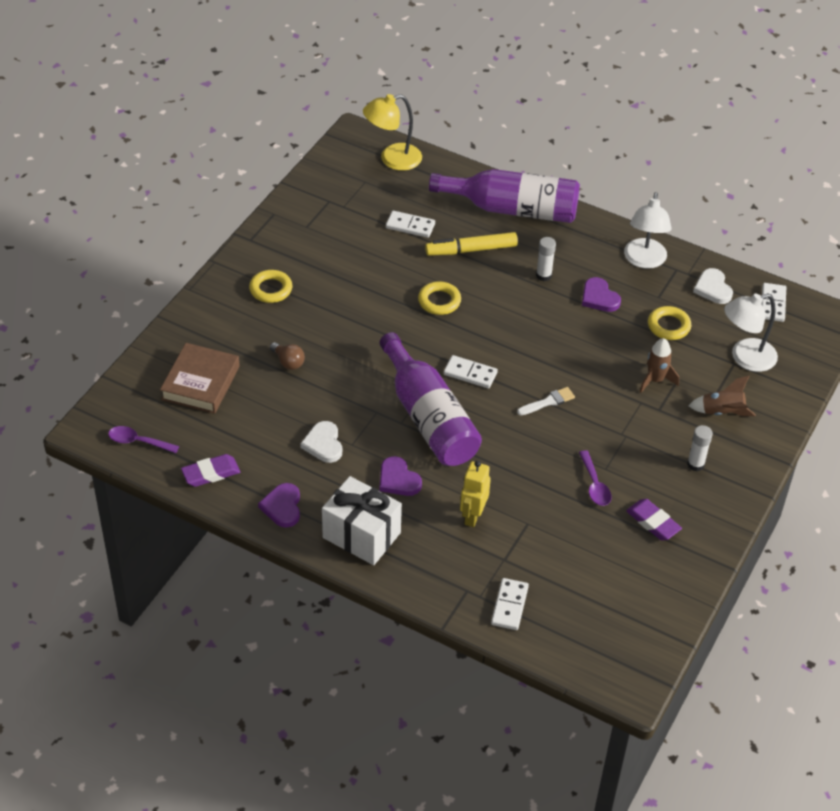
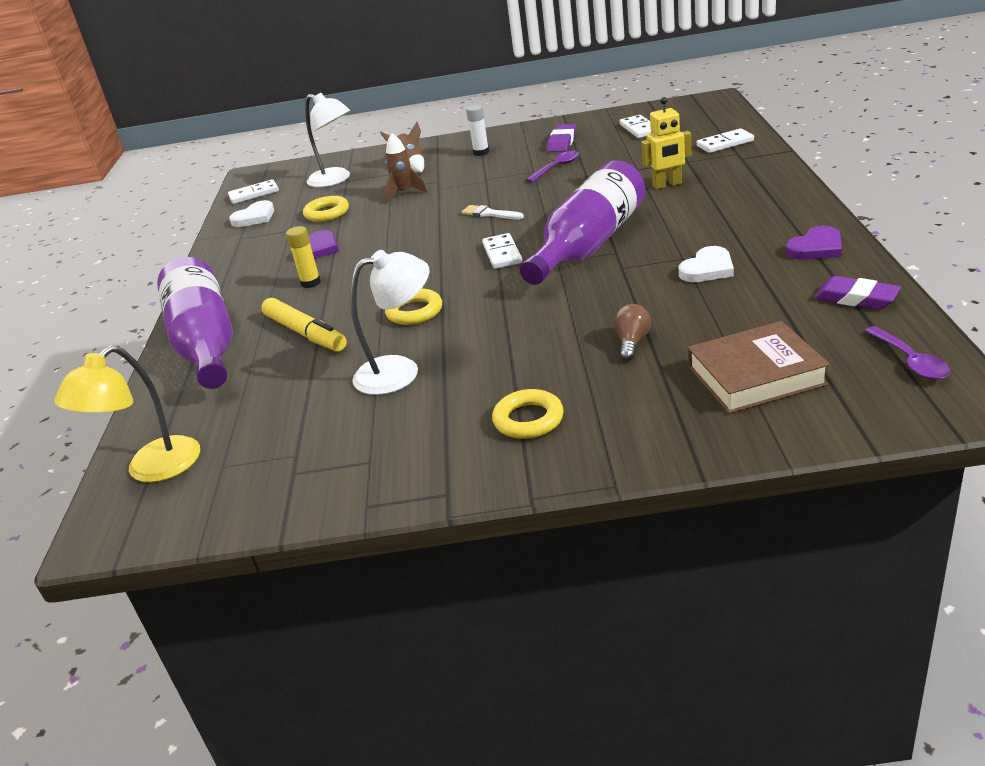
camera: 115 degrees left, 15 degrees down
(361, 535) = (772, 207): white gift -> none
(392, 159) = (152, 469): yellow lamp -> yellow lamp turned 90 degrees clockwise
(398, 479) = (685, 223): purple heart -> none
(410, 226) = (295, 388): white domino -> white domino (639, 129)
(543, 275) = (311, 283): white glue stick -> yellow glue stick
(644, 260) = (239, 253): white lamp -> white lamp (400, 371)

